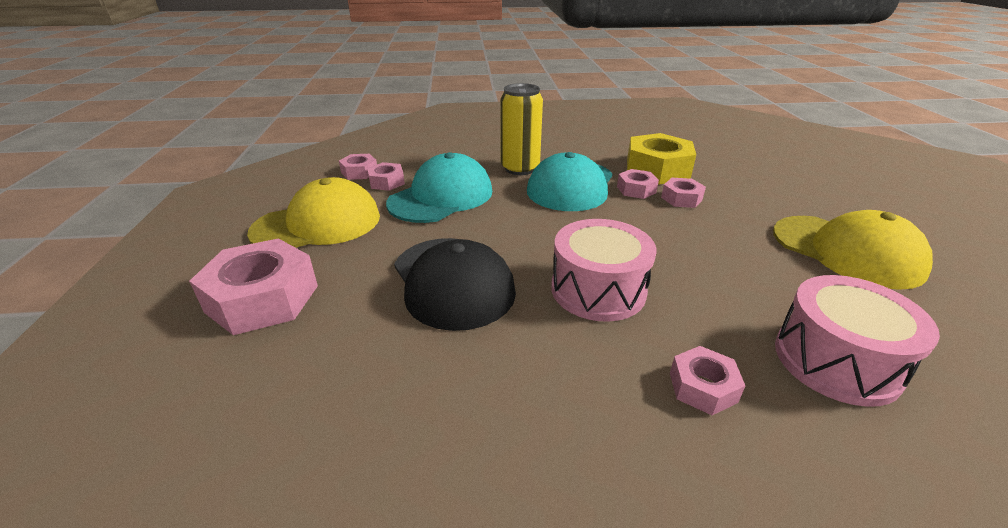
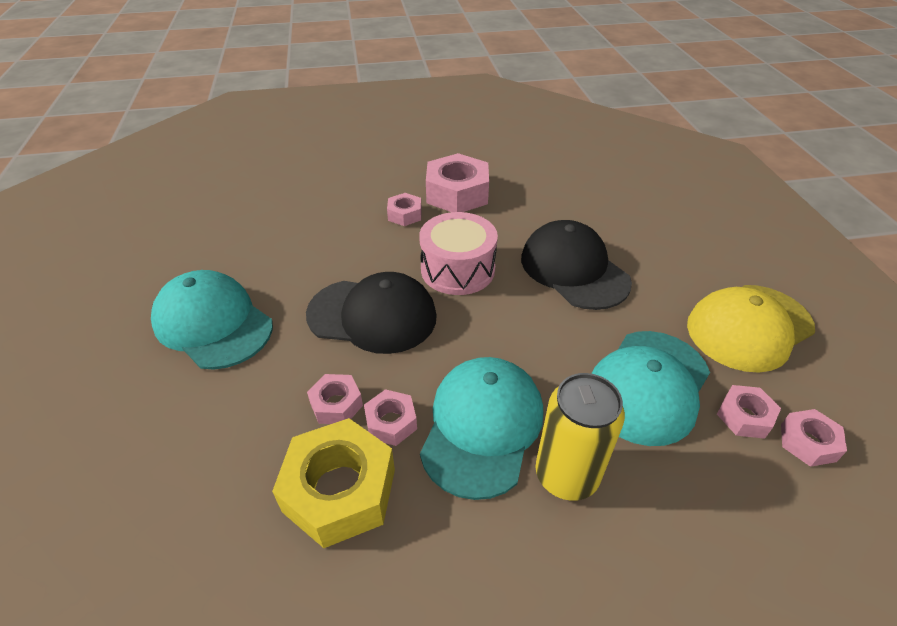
camera: 175 degrees right, 10 degrees up
(263, 298) = (705, 248): pink nut -> pink nut (457, 193)
(682, 249) = (372, 315): none -> black cap
(836, 361) = (316, 231): pink drum -> none
(846, 251) = (213, 323): yellow cap -> turquoise cap

